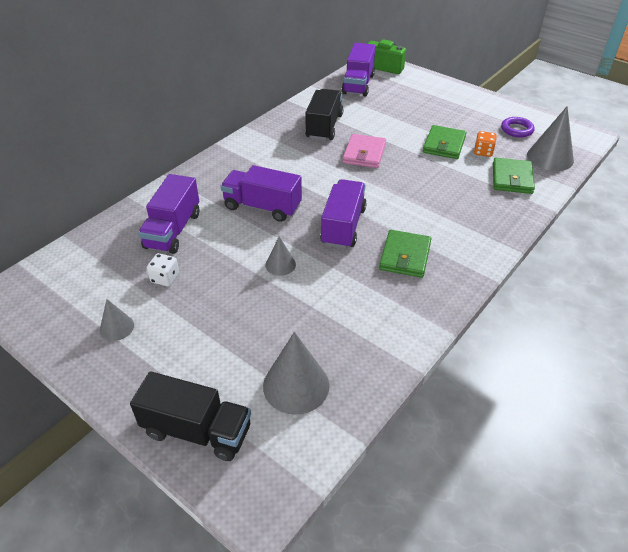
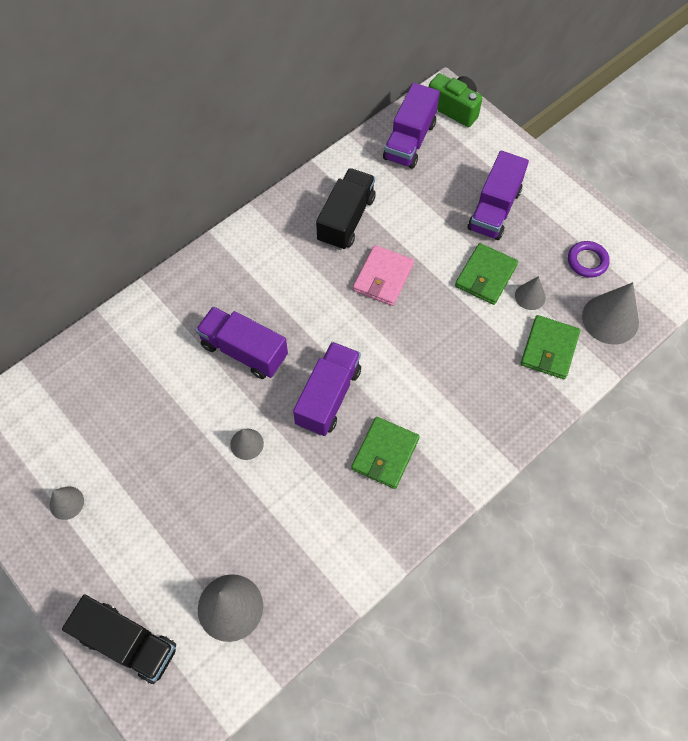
camera: 10 degrees right, 20 degrees up
(165, 278) = (122, 443): white dice -> none
(173, 230) = (140, 372): purple truck -> purple truck (494, 209)
(483, 152) = (530, 296): orange dice -> grey cone

